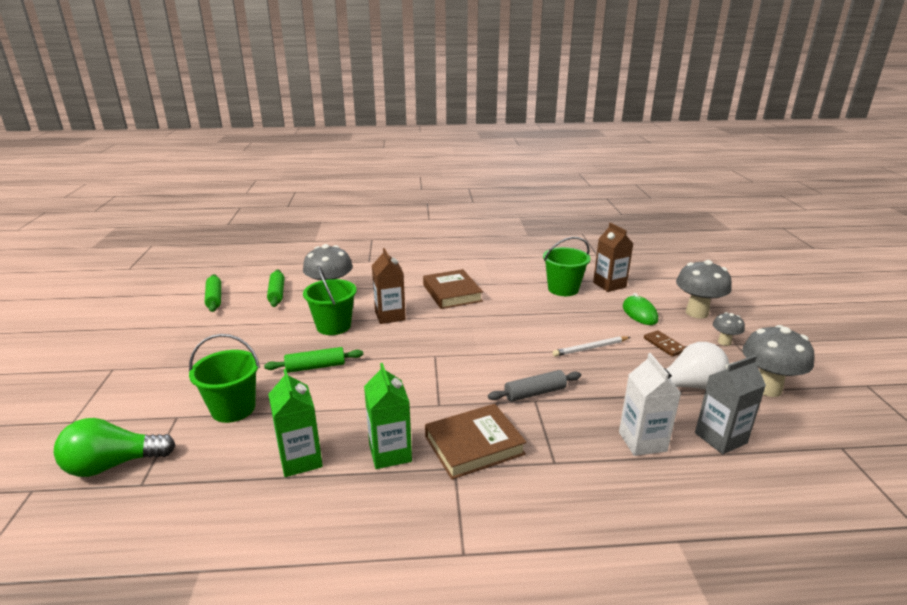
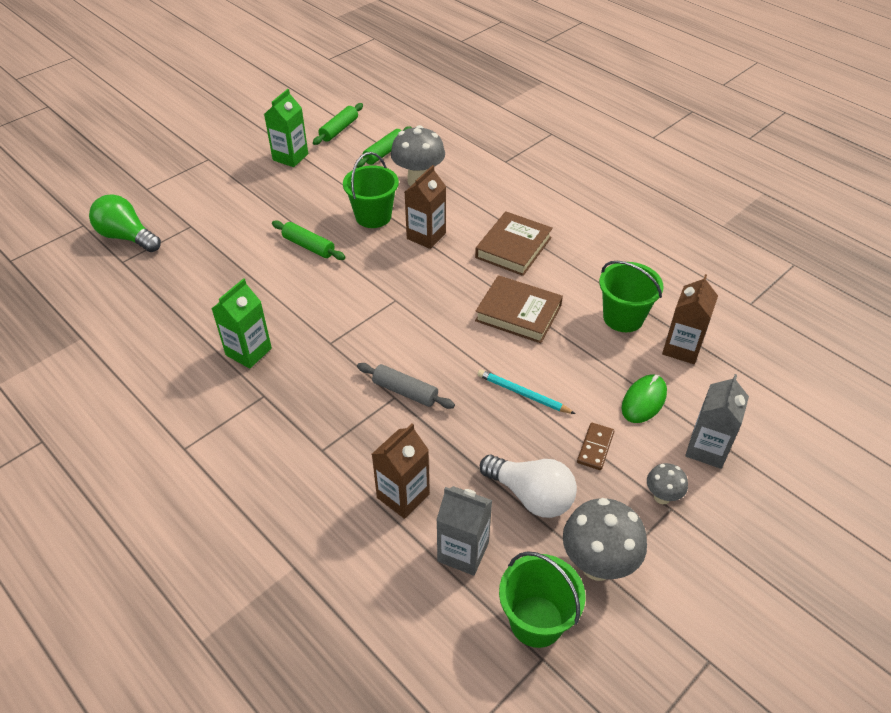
camera: 50 degrees right, 20 degrees up
(233, 408) = (222, 243): green bucket -> green bucket (536, 621)
(300, 460) = (202, 313): green carton -> green carton (290, 157)
(474, 445) = (299, 392): brown book -> brown book (518, 313)
(590, 348) = (523, 394): white pencil -> turquoise pencil
(642, 441) = (403, 496): white carton -> brown carton
(697, 313) = (707, 449): grey mushroom -> grey carton

